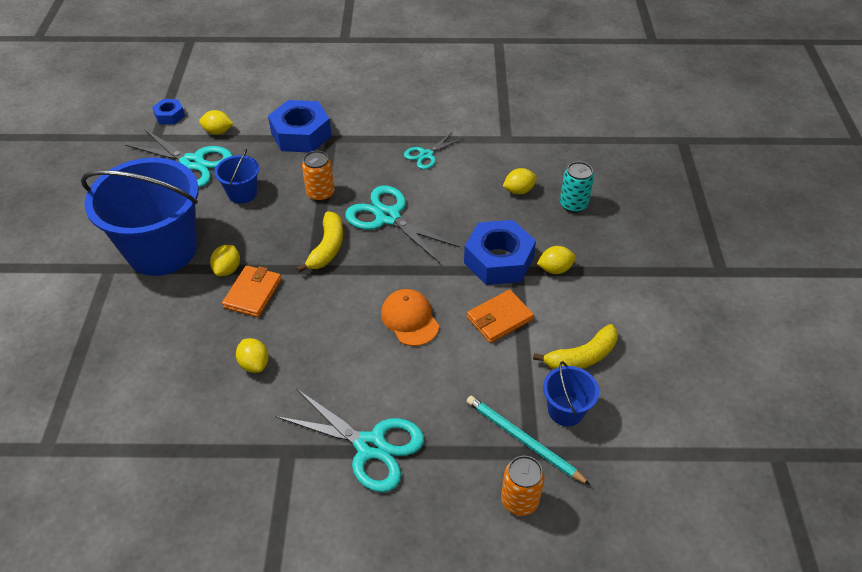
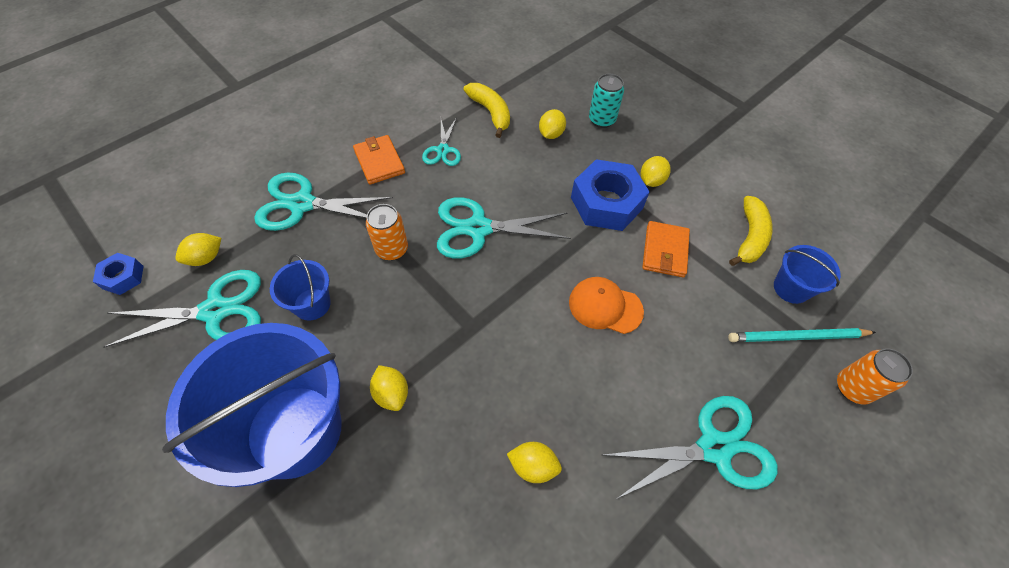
camera: 45 degrees left, 10 degrees up
(252, 293) = (446, 397): orange wallet -> orange wallet (379, 162)
(301, 134) = (302, 204): blue nut -> turquoise scissors
(327, 248) = (461, 297): yellow banana -> yellow banana (490, 113)

